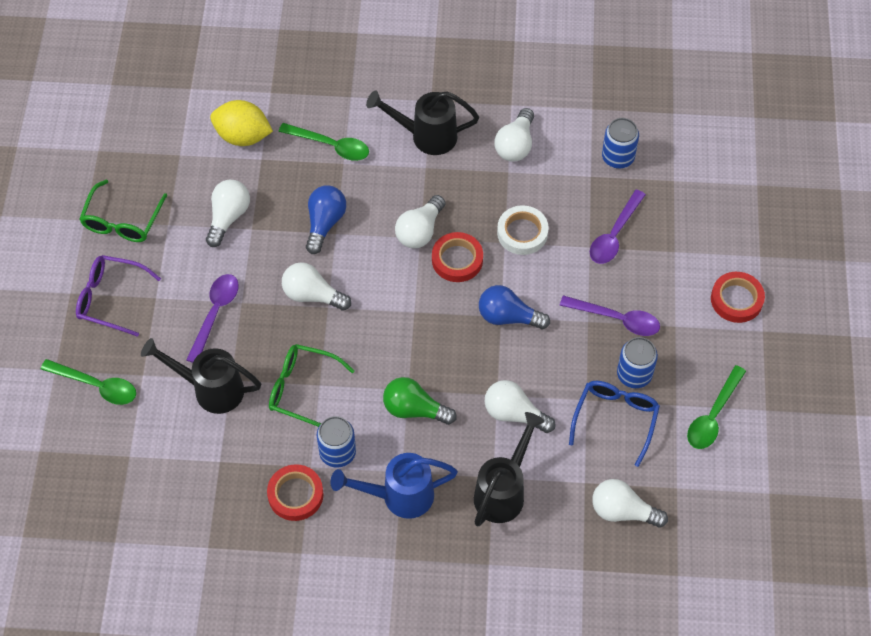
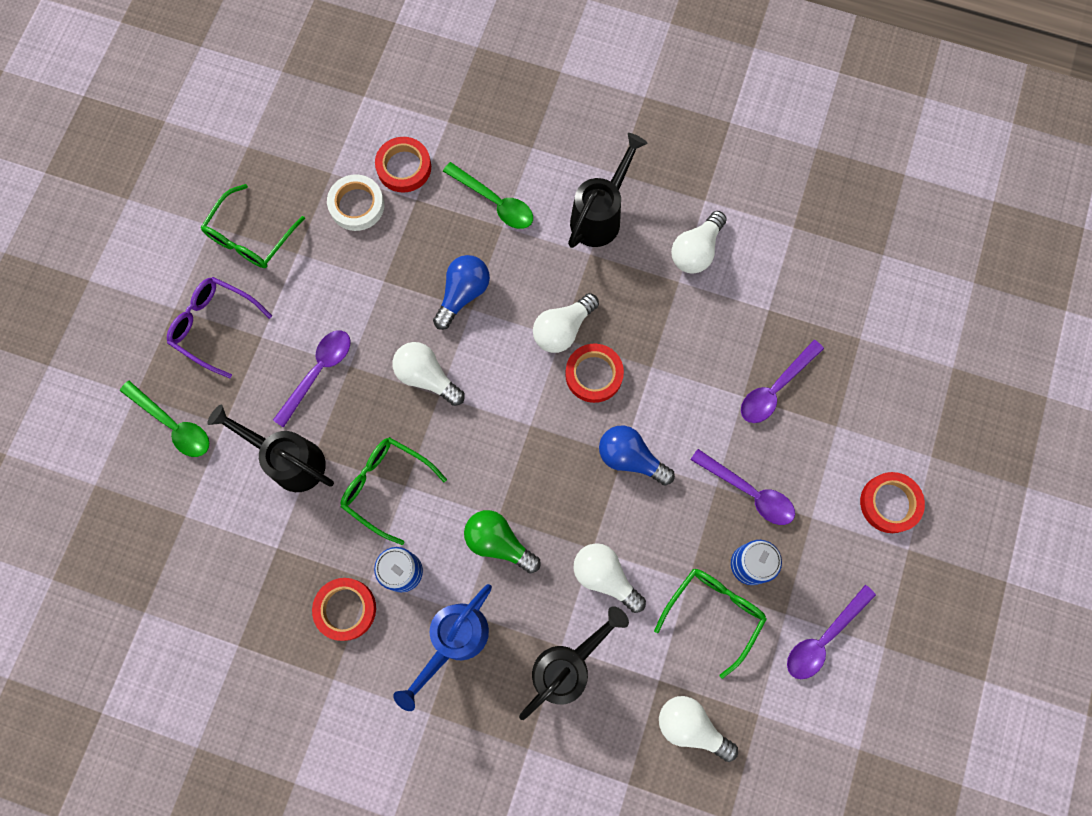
camera: 15 degrees right, 15 degrees up
(228, 217) = (362, 260): white light bulb -> none
(243, 136) = (404, 167): yellow lemon -> red tape
(398, 496) = (453, 641): blue watering can -> blue watering can turned 60 degrees counterclockwise
(425, 136) = (600, 215): black watering can -> black watering can turned 105 degrees clockwise
(522, 233) = (674, 360): white tape -> white tape (357, 205)
(615, 419) = (713, 613): blue glasses -> green glasses
(618, 157) = (805, 294): blue can -> none
(713, 415) = (823, 638): green spoon -> purple spoon

